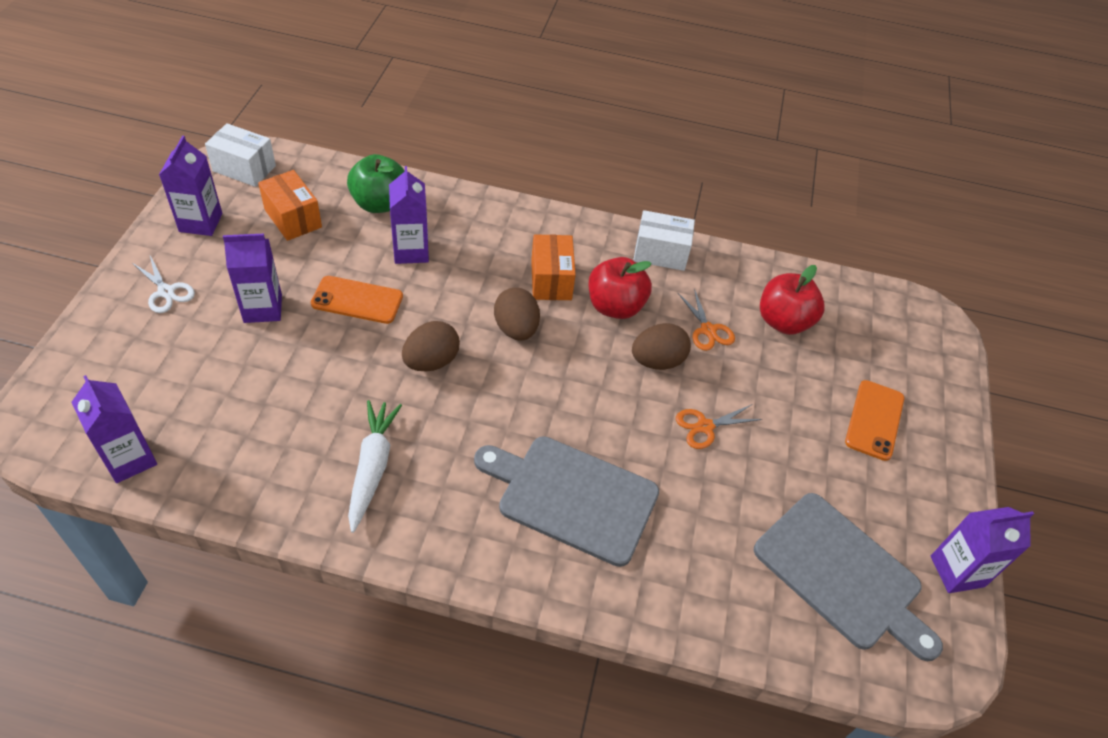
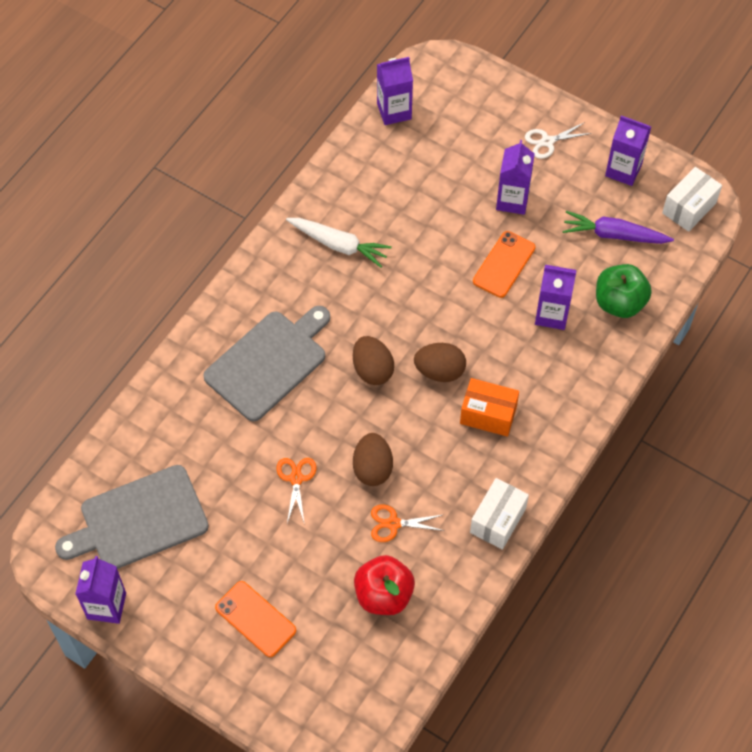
camera: 115 degrees right, 10 degrees up
(293, 218) = (614, 235): orange box -> purple carrot
(431, 361) = (424, 302): brown egg -> brown egg (372, 370)
(615, 306) = (442, 456): red apple -> none

